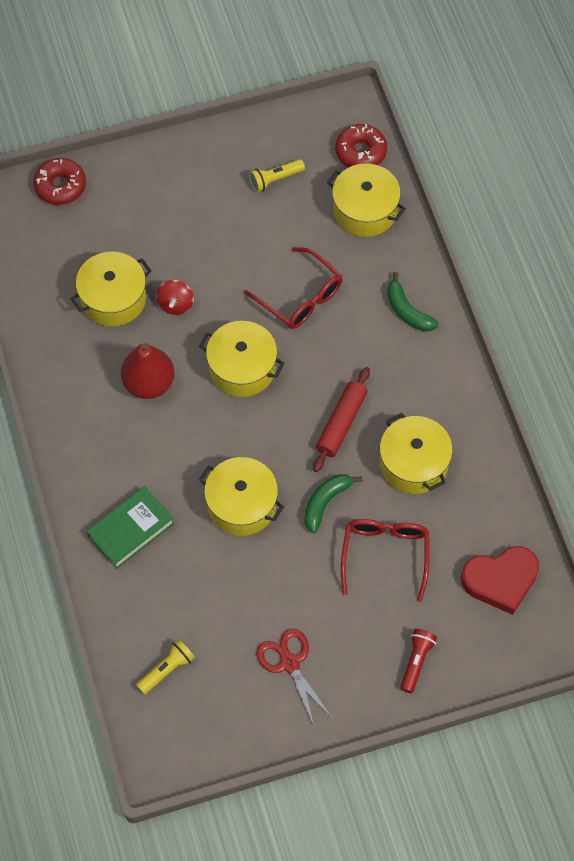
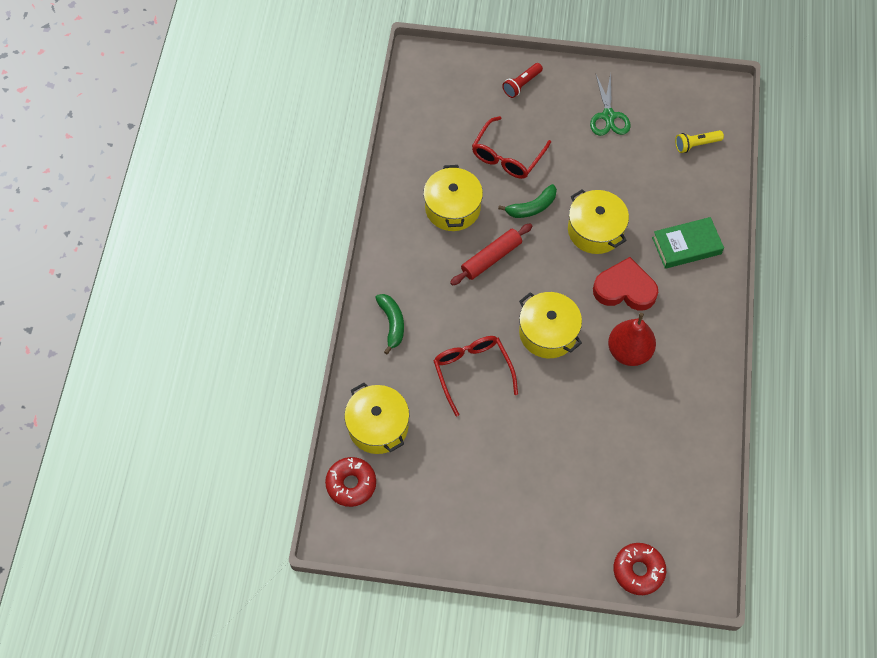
camera: 155 degrees left, 0 degrees up
(113, 299) = (630, 437): yellow pot -> none
(175, 304) = (579, 410): red spinning top -> none
(275, 180) = (440, 490): yellow flashlight -> none
(289, 663) = (608, 116): red scissors -> green scissors
(500, 580) = (436, 109): red heart -> red heart (625, 289)

